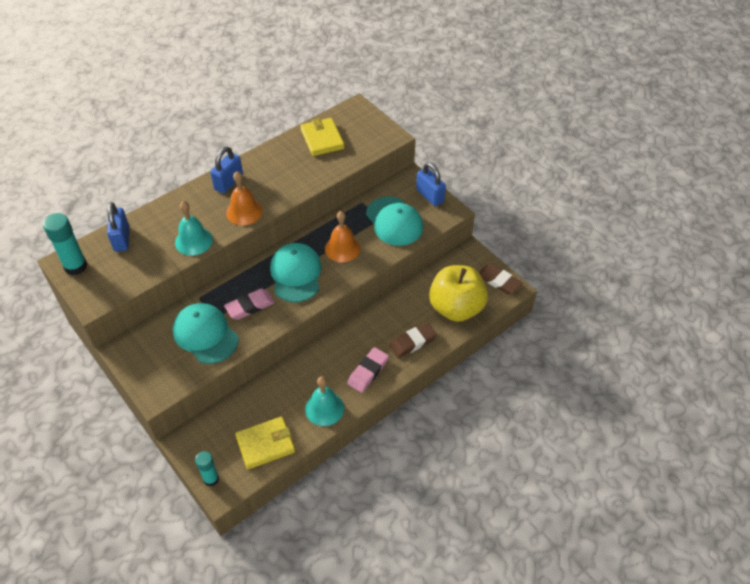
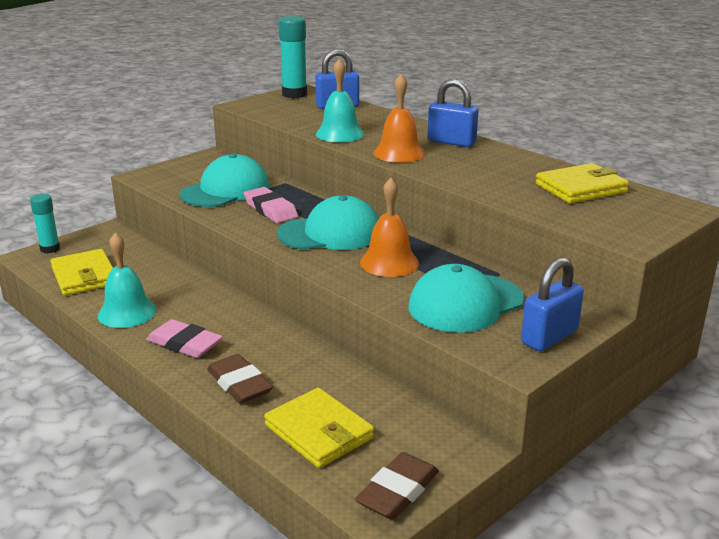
camera: 85 degrees right, 25 degrees down
(456, 308) = (319, 432): yellow apple -> yellow wallet

